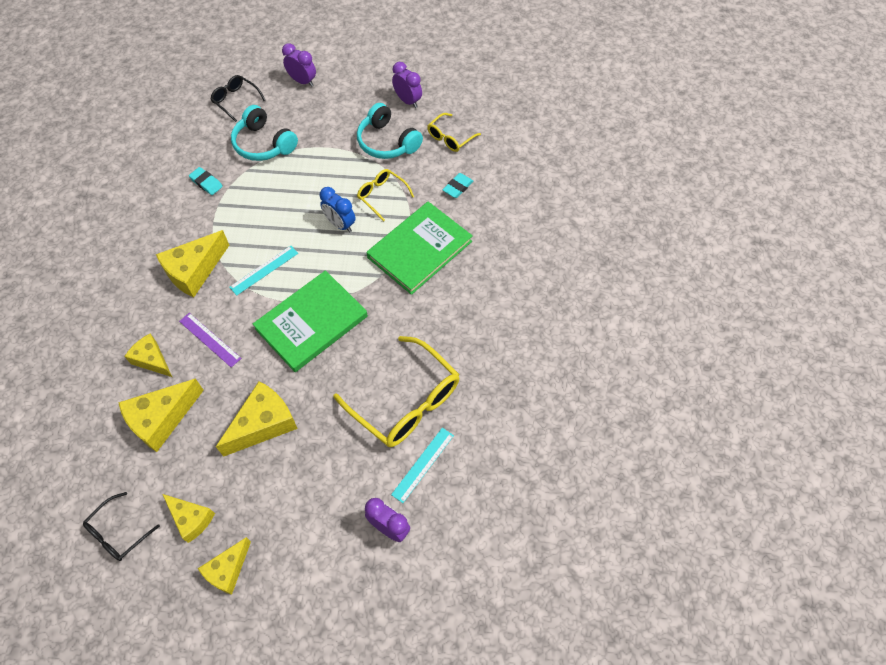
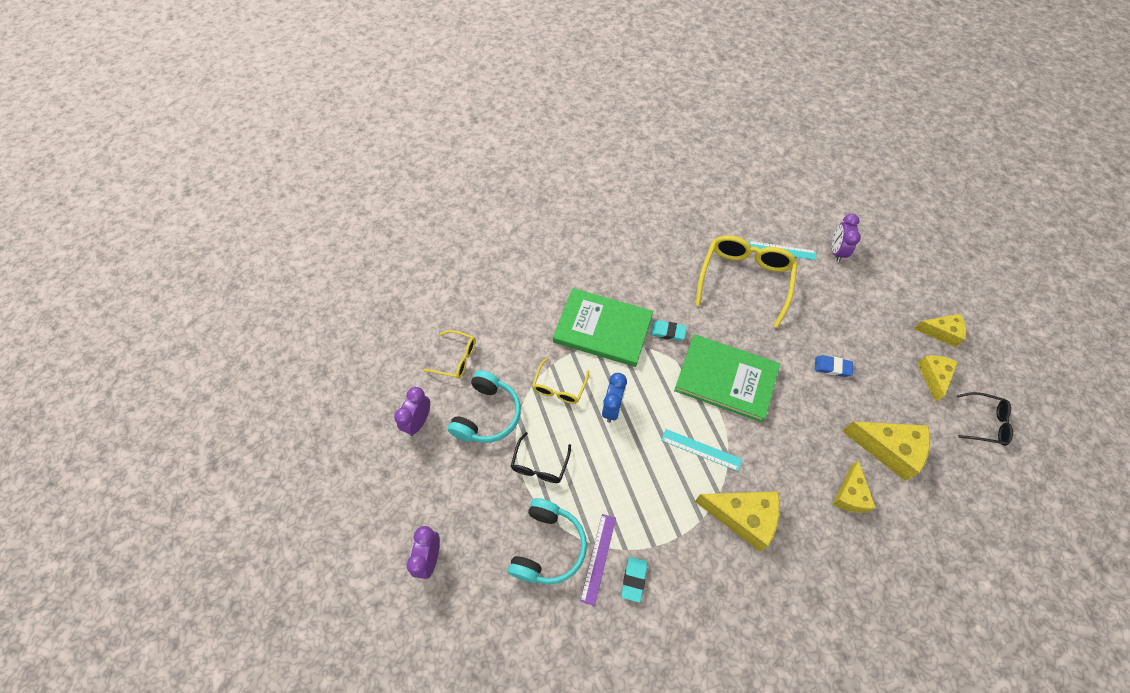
camera: 115 degrees left, 0 degrees up
(209, 339) = (797, 455): purple ruler -> purple ruler (598, 558)
(236, 100) = (495, 627): black glasses -> black glasses (540, 464)
(263, 424) = (832, 367): yellow cheese -> blue eraser
(457, 187) = (517, 327): turquoise eraser -> turquoise eraser (667, 332)

